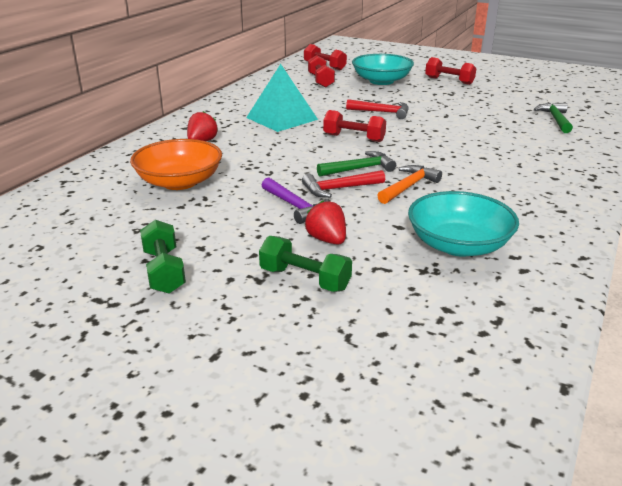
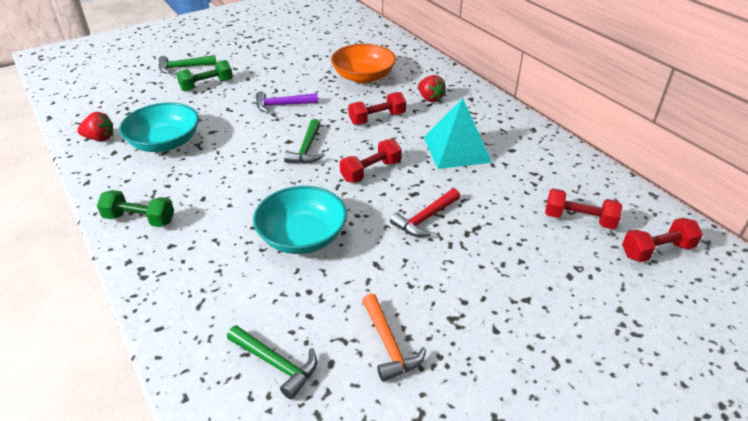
camera: 120 degrees right, 10 degrees up
(164, 271) = (264, 55): green dumbbell -> green dumbbell (139, 219)
(271, 332) = (183, 67): none -> green hammer
(327, 240) = (231, 103): red strawberry -> red strawberry (100, 138)
(339, 189) = (286, 128): red hammer -> none
(381, 81) = (551, 275): turquoise bowl -> turquoise bowl (302, 236)
(408, 187) = (253, 158): orange hammer -> orange hammer (388, 344)
(449, 81) = (516, 355): red dumbbell -> red dumbbell (377, 118)

